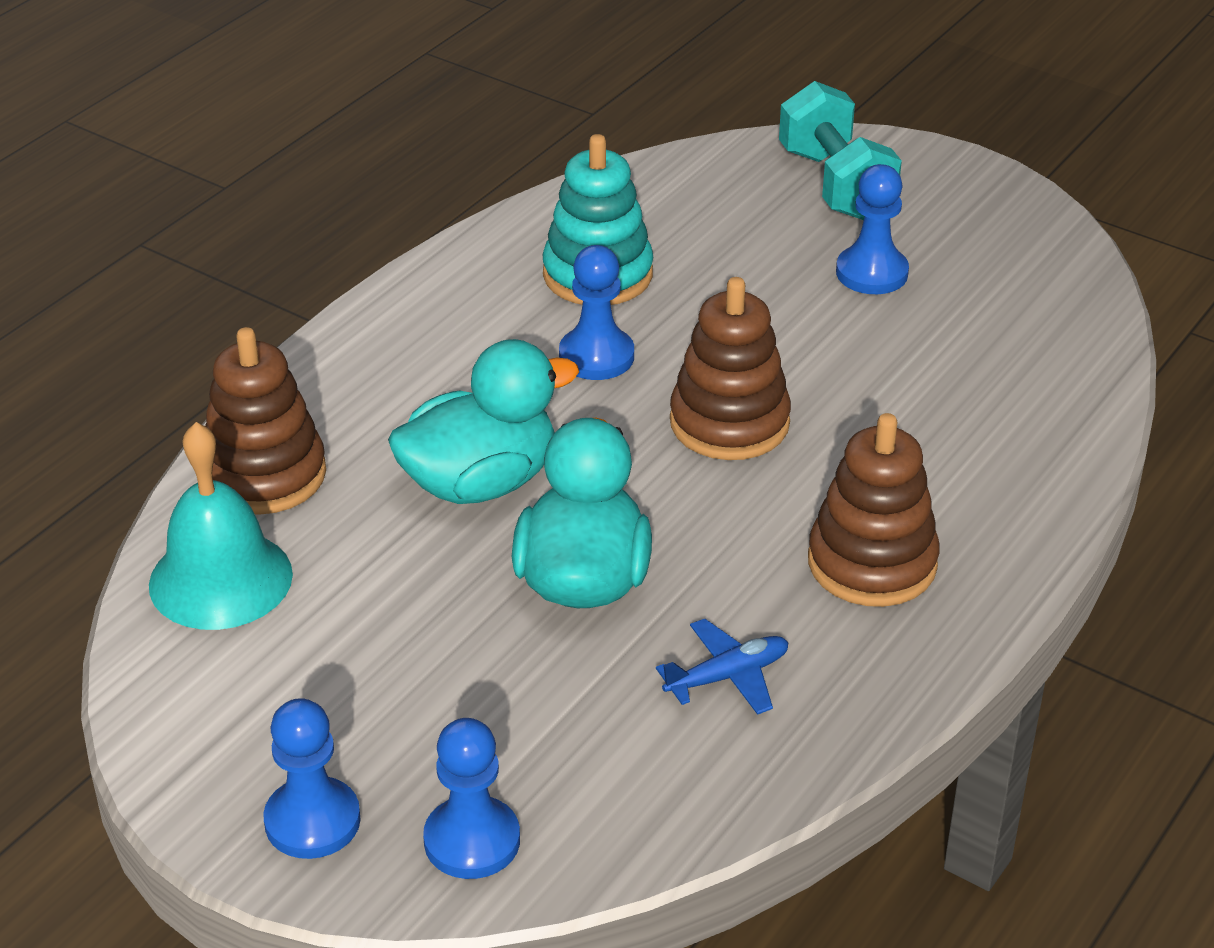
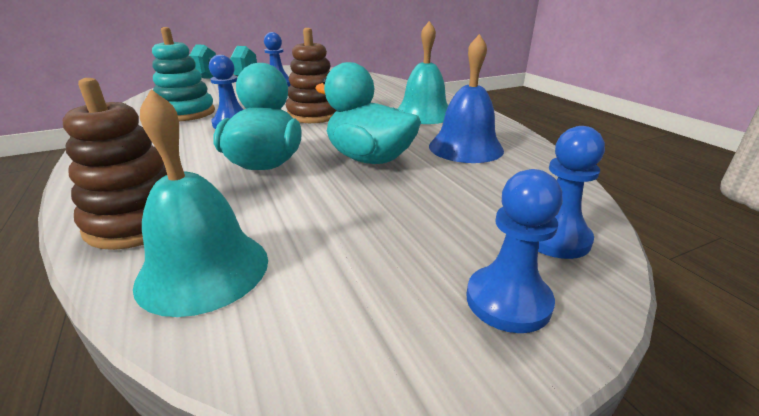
camera: 60 degrees left, 10 degrees down
(727, 676) = (465, 147): blue plane -> blue bell
(872, 563) = (423, 114): brown stacking toy -> turquoise bell

